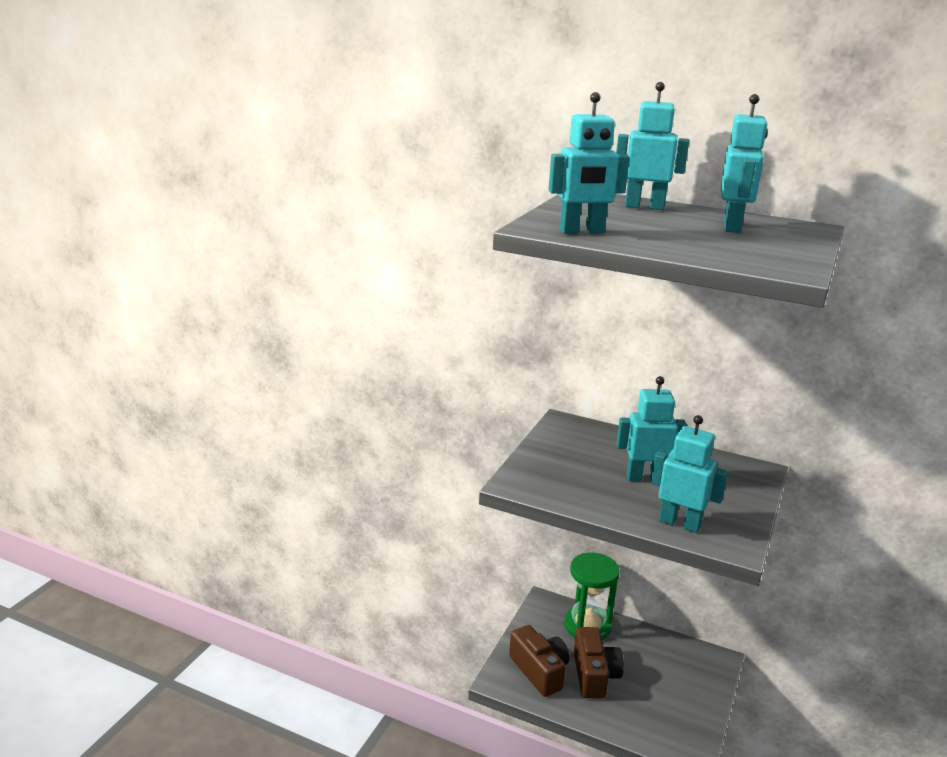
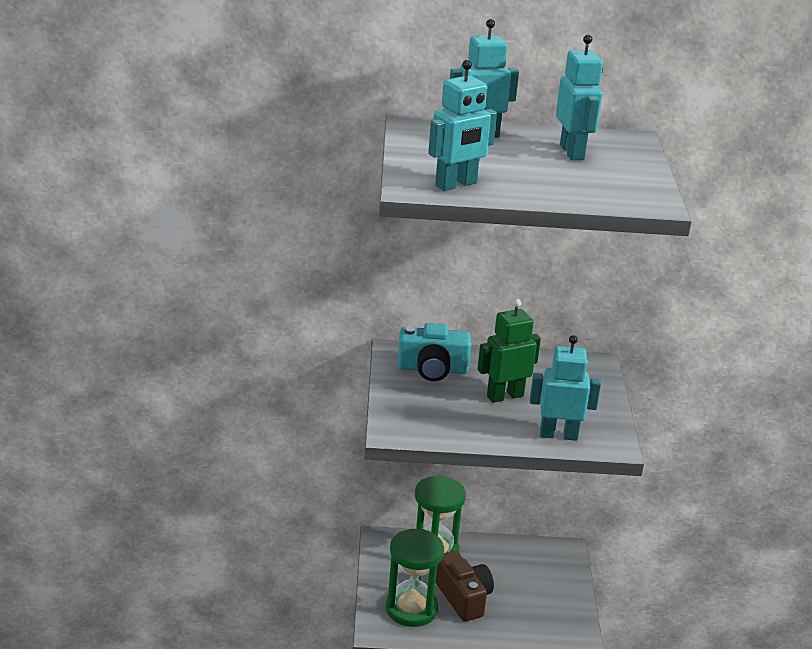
camera: 25 degrees left, 5 degrees up
(539, 671) = (411, 609): brown camera -> green hourglass
(588, 442) = (432, 369): none -> turquoise camera
(645, 478) = (505, 396): turquoise robot -> green robot

